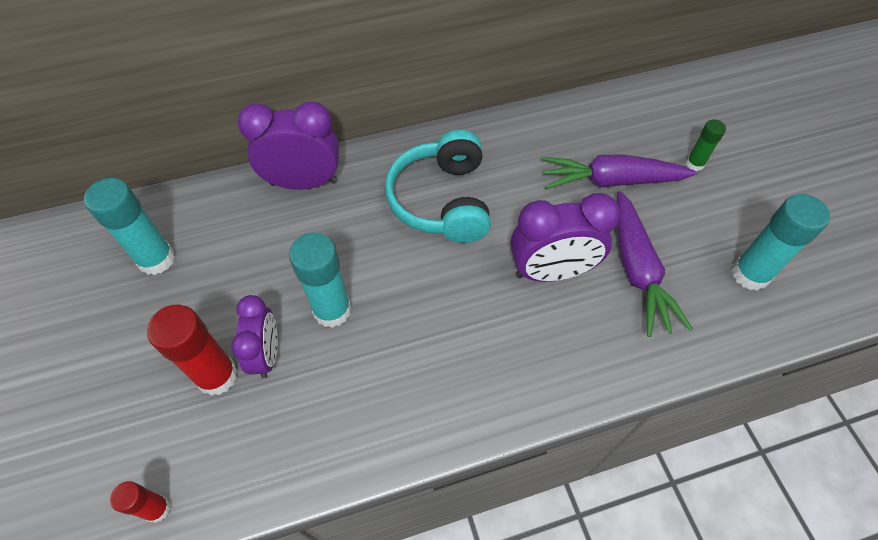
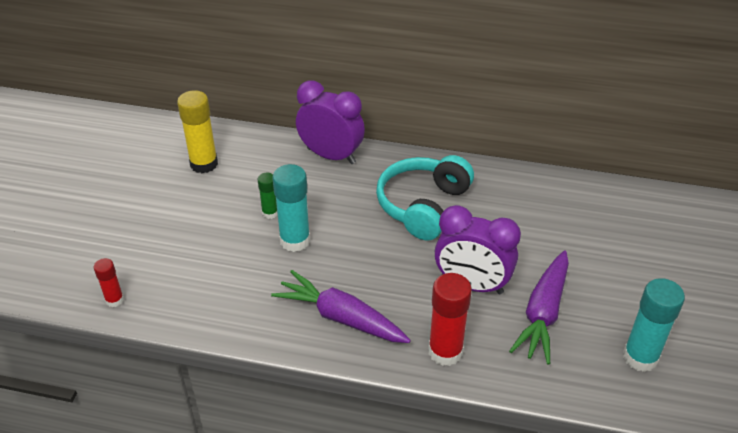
camera: 30 degrees right, 15 degrees down
(156, 259) = (204, 164): turquoise glue stick -> yellow glue stick
(217, 376) = (196, 246): red glue stick -> red glue stick (445, 352)
(267, 354) = (234, 247): purple clock -> none
(610, 181) = (570, 246): purple carrot -> purple carrot (340, 317)
(694, 164) = (656, 263): green glue stick -> green glue stick (270, 213)

